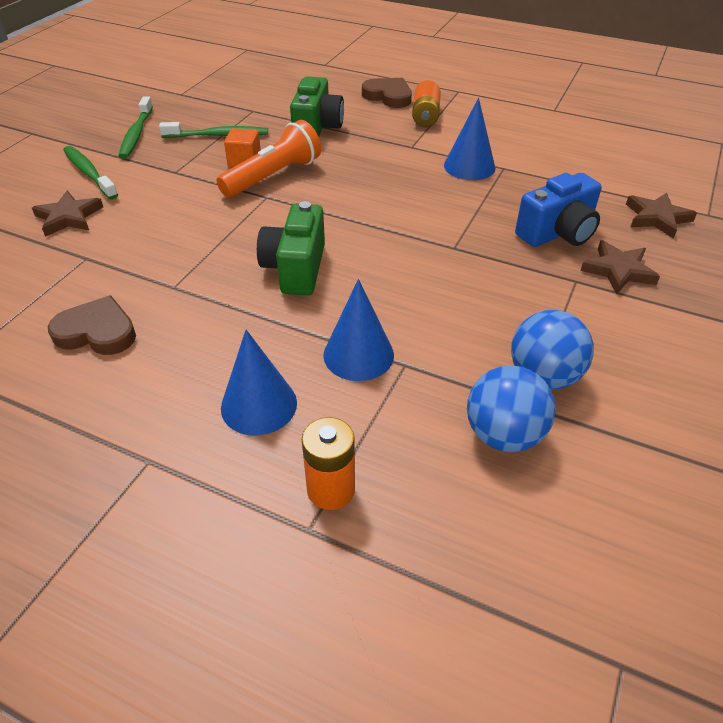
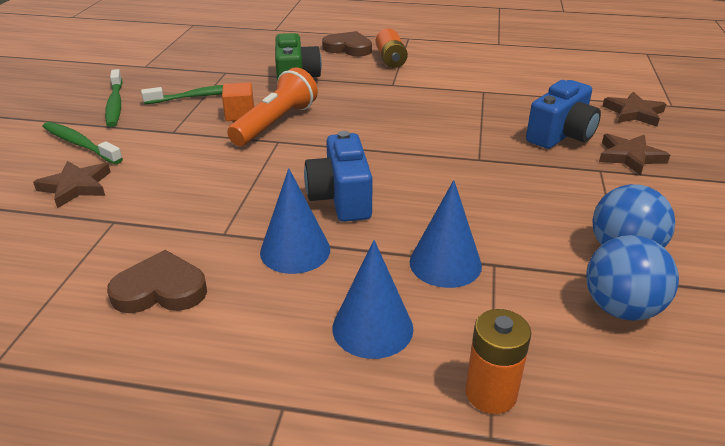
camera: 15 degrees left, 10 degrees down
(295, 268) = (341, 198): green camera -> blue camera
(469, 166) = (453, 94): blue cone -> blue cone (295, 250)

